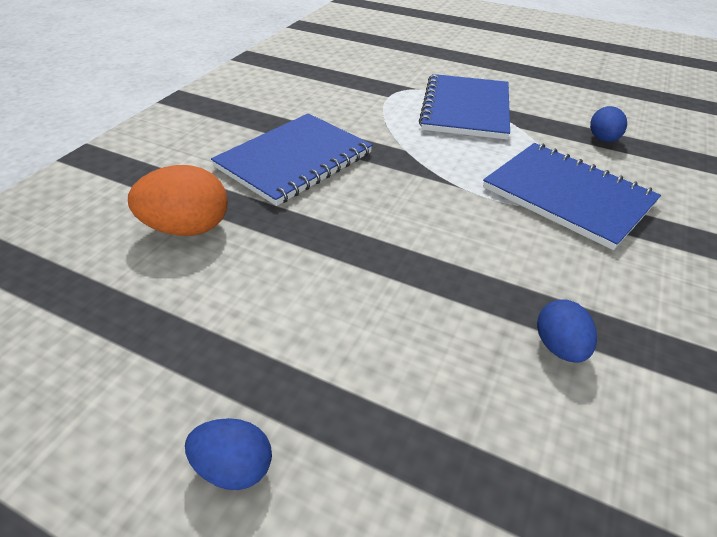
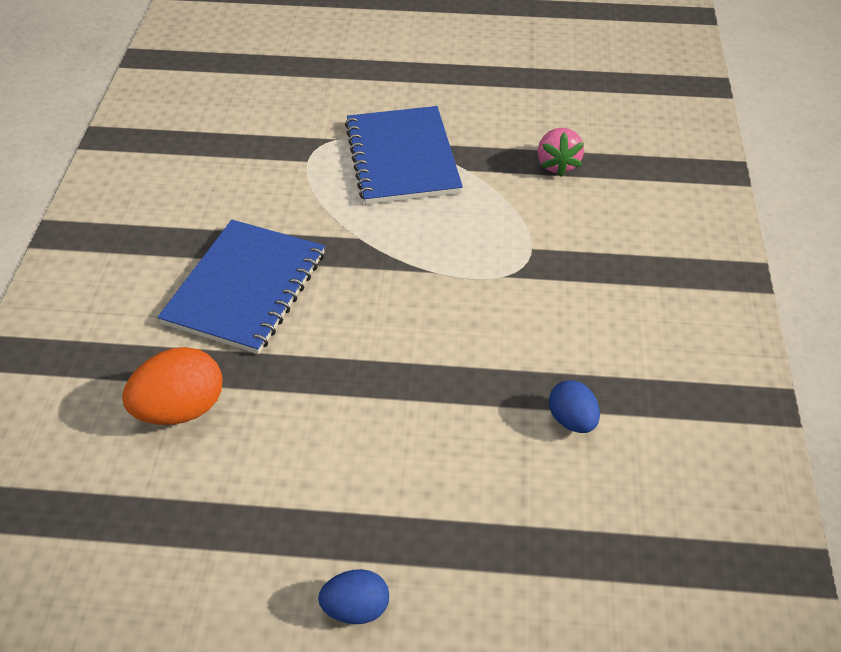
camera: 20 degrees left, 5 degrees up
(567, 196) = (540, 252): blue notebook -> none
(603, 139) = (557, 164): blue egg -> pink strawberry

